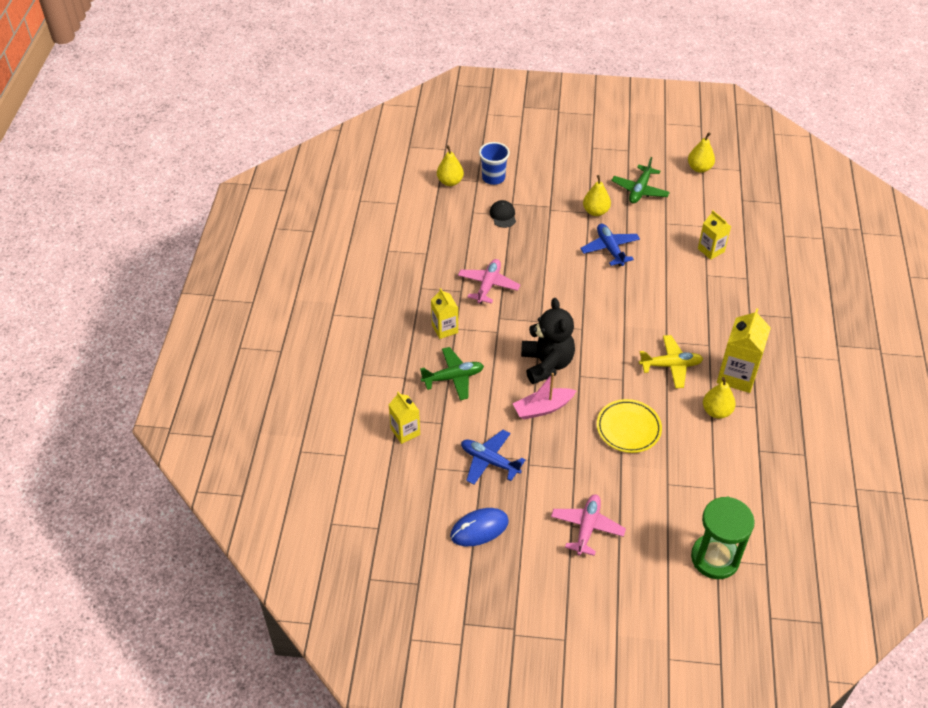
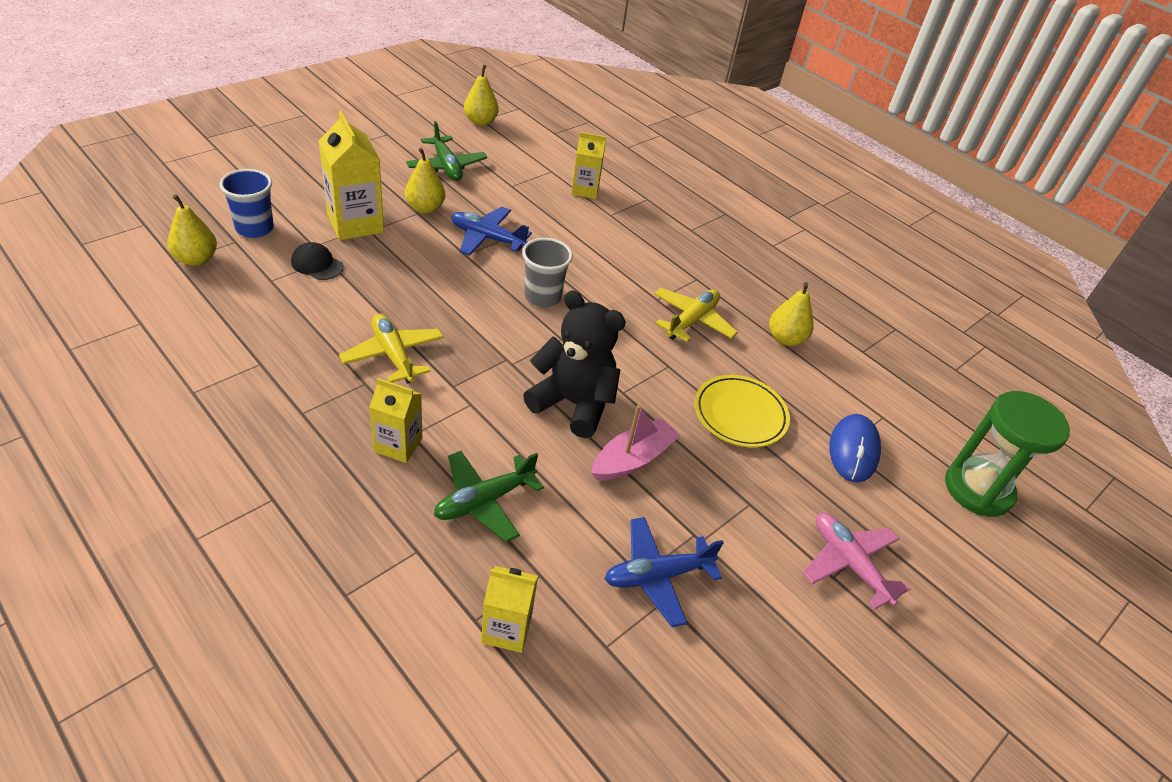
camera: 55 degrees left, 5 degrees down
(453, 377) = (484, 501): green plane -> green plane turned 150 degrees counterclockwise
(479, 529) = (756, 680): blue mouse -> blue mouse (853, 450)
(488, 285) = (393, 355): pink plane -> yellow plane
(543, 408) = (632, 459): pink boat -> pink boat turned 150 degrees counterclockwise
(600, 300) = (542, 296): none -> grey cup
(737, 375) = (755, 293): yellow carton -> yellow carton (355, 223)

